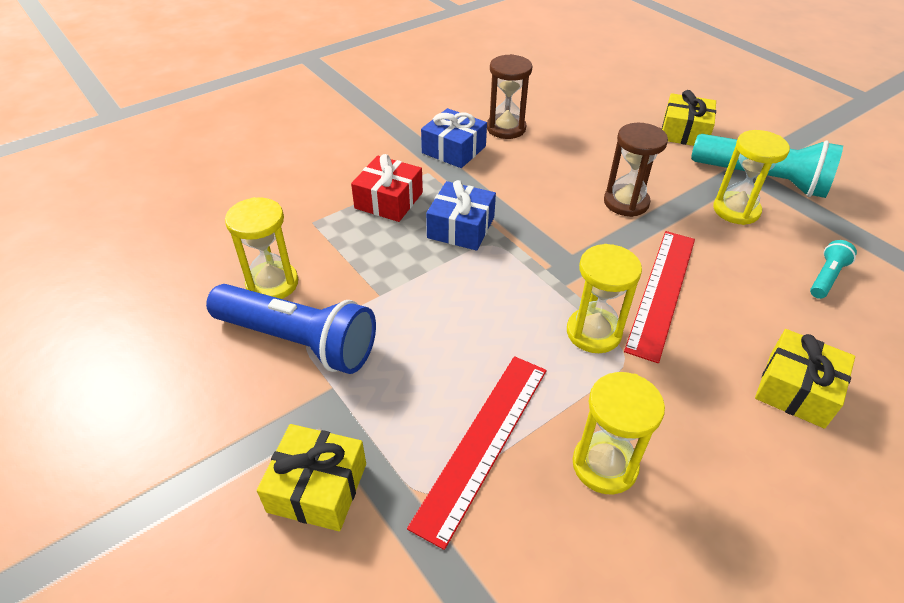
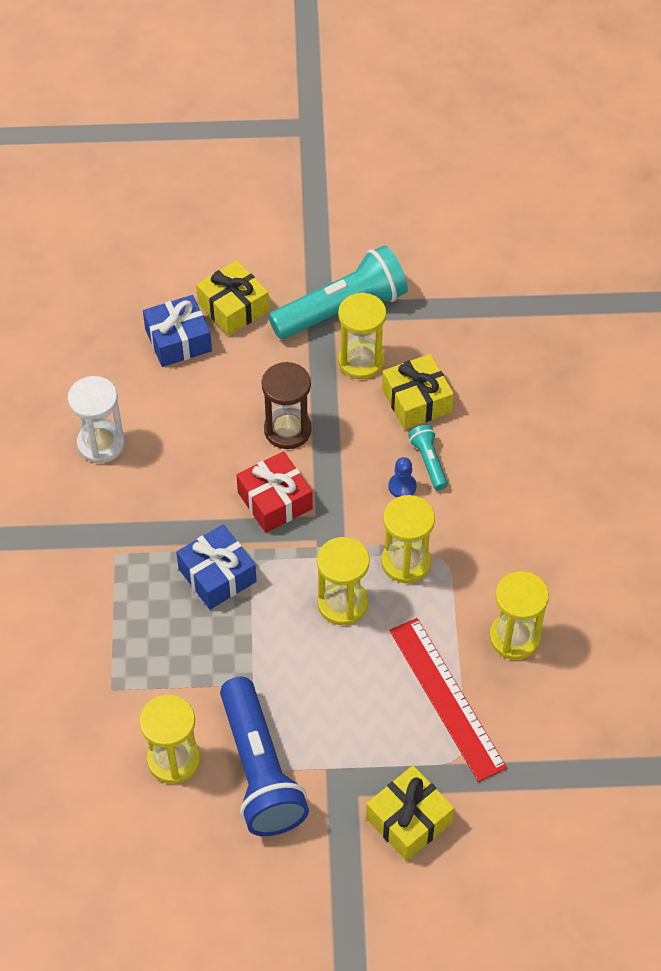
camera: 55 degrees left, 10 degrees up
(298, 341) = (260, 770): blue flashlight -> blue flashlight turned 105 degrees clockwise
(389, 200) = (131, 610): red gift -> red gift (275, 501)
(454, 149) = (97, 510): blue gift -> blue gift (178, 340)
(506, 128) = (101, 444): brown hourglass -> white hourglass
(509, 312) = (342, 603): none -> yellow hourglass
(661, 291) = (402, 486): red ruler -> blue pawn
(796, 389) = (543, 480): yellow gift -> yellow gift (416, 401)
(826, 277) = (472, 370): turquoise flashlight -> turquoise flashlight (428, 462)

